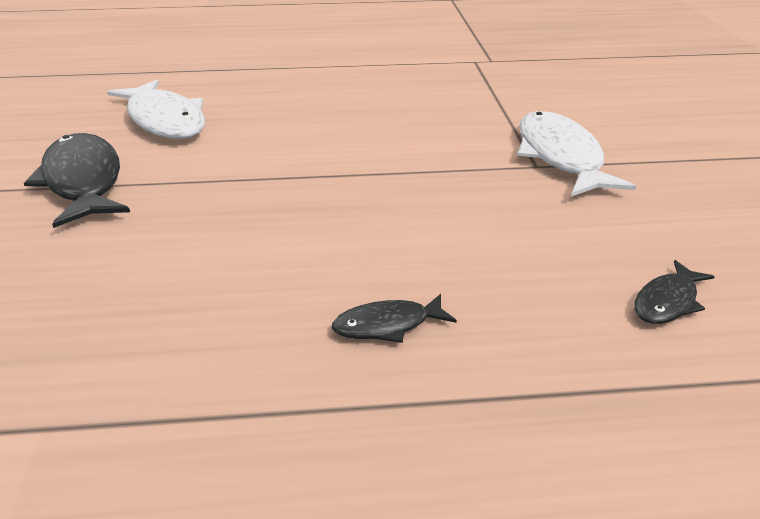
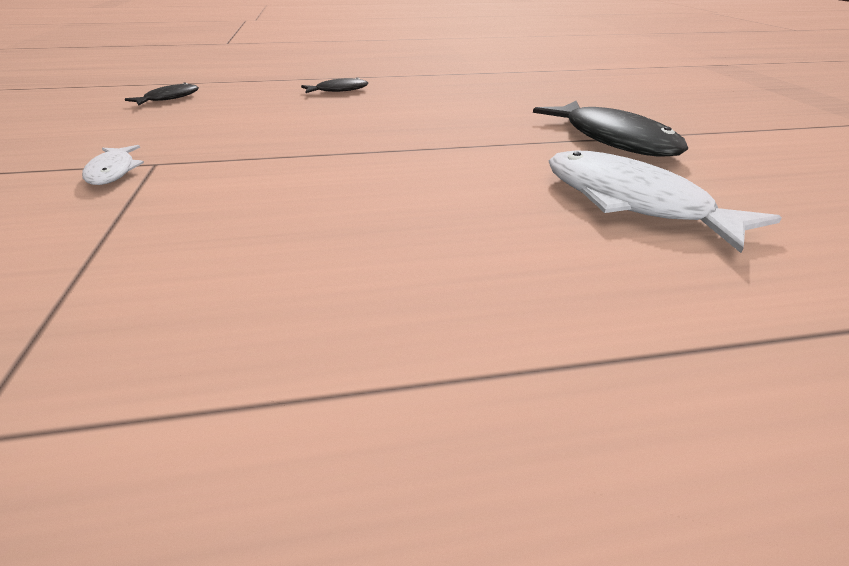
camera: 175 degrees right, 0 degrees up
(560, 157) = (113, 172): white fish -> white fish, size x0.51

